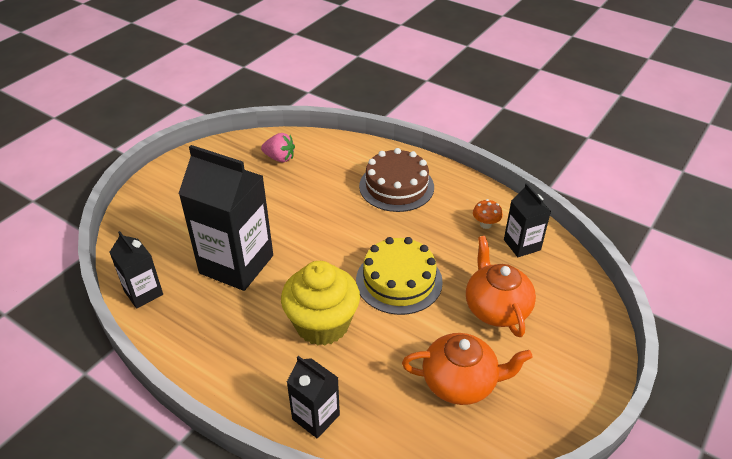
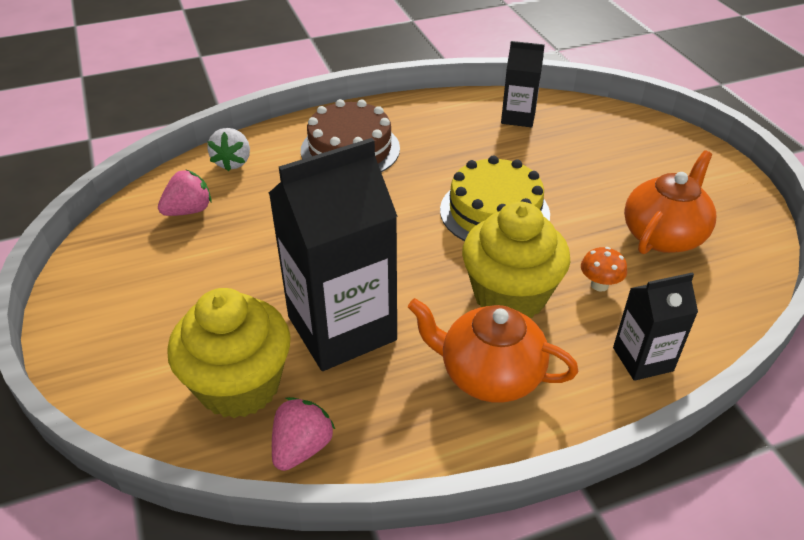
camera: 55 degrees left, 0 degrees up
(143, 293) = (302, 447): black carton -> pink strawberry
(168, 248) = (239, 385): none -> yellow cupcake
(335, 149) = (233, 162): none -> white strawberry
(485, 224) = (469, 123): orange mushroom -> orange mushroom (599, 285)
(496, 308) = (586, 170): orange teapot -> orange teapot (489, 374)

